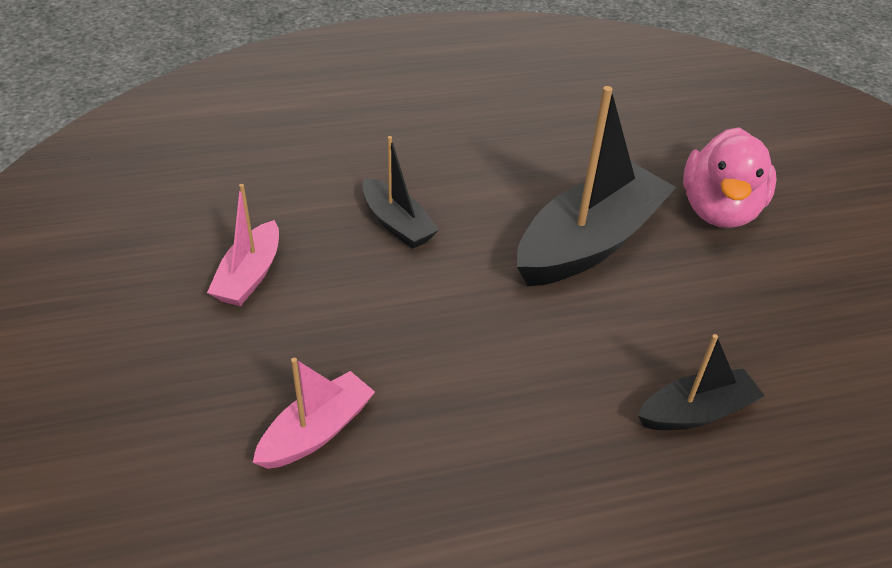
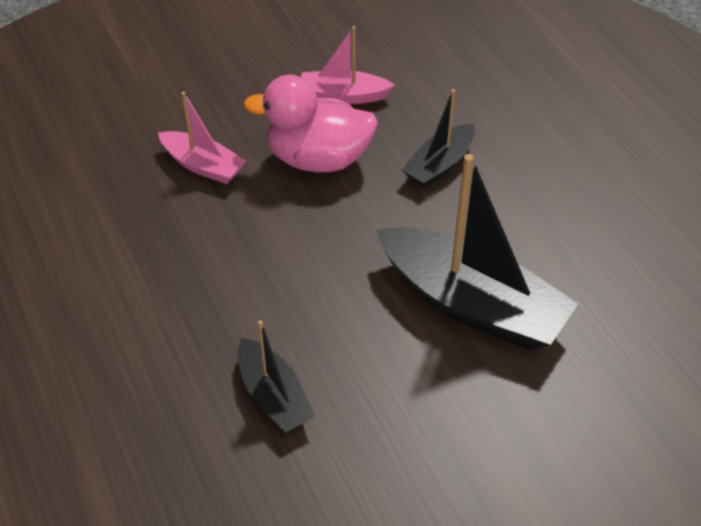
camera: 80 degrees right, 5 degrees up
(719, 210) = (578, 418): pink duck -> pink duck (318, 159)

